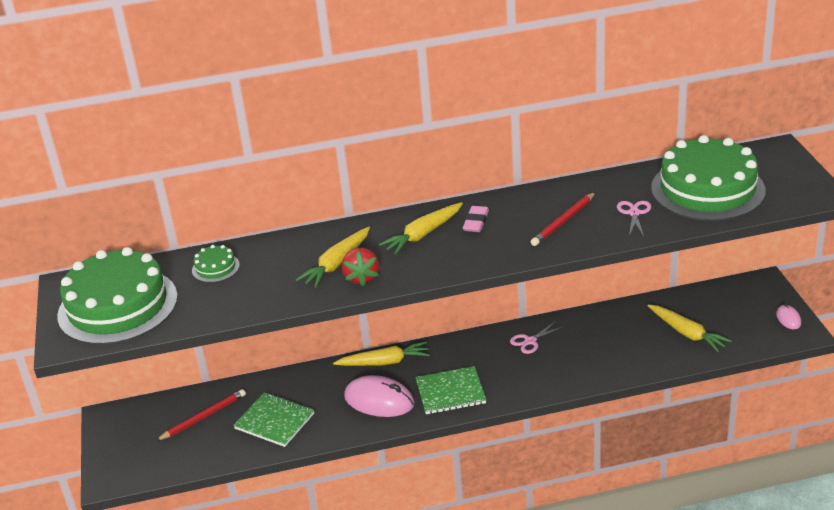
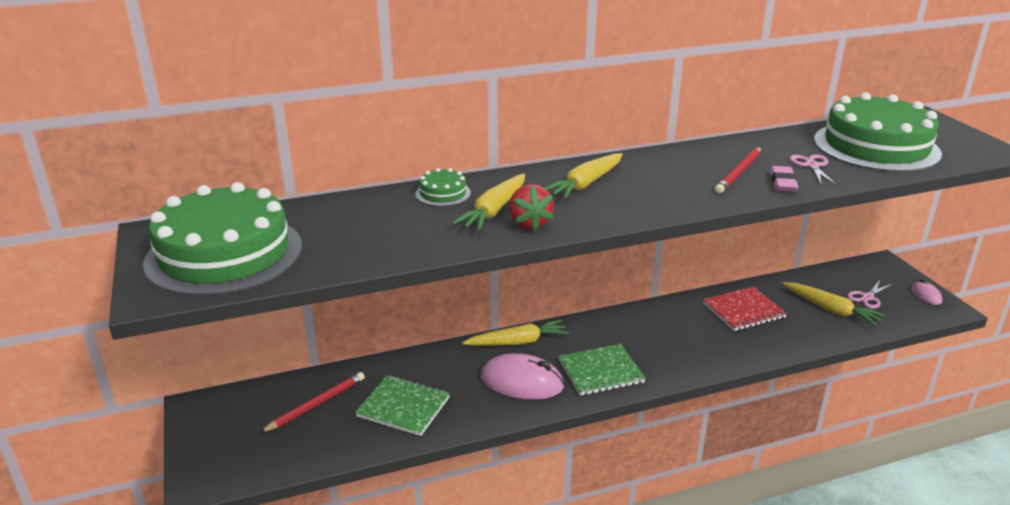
camera: 10 degrees left, 5 degrees down
(215, 268) = (345, 215): green cake -> green cake (443, 193)
(476, 222) = (641, 173): pink eraser -> pink eraser (782, 183)
(530, 341) = (670, 319): pink scissors -> pink scissors (867, 297)
(602, 333) = (743, 311): none -> red notebook

